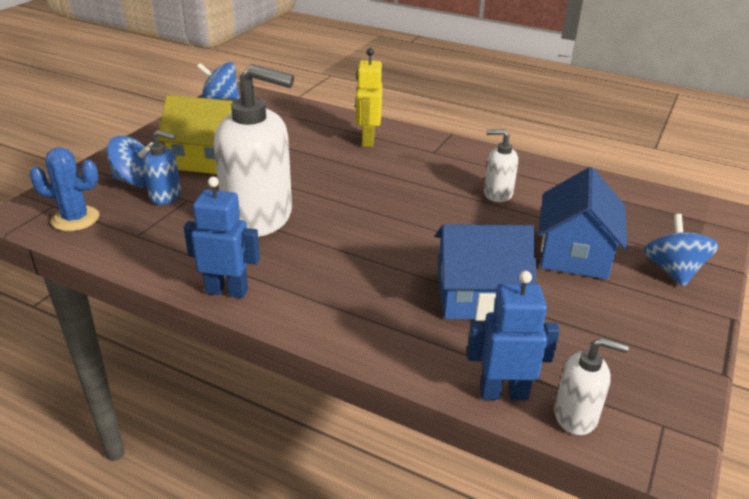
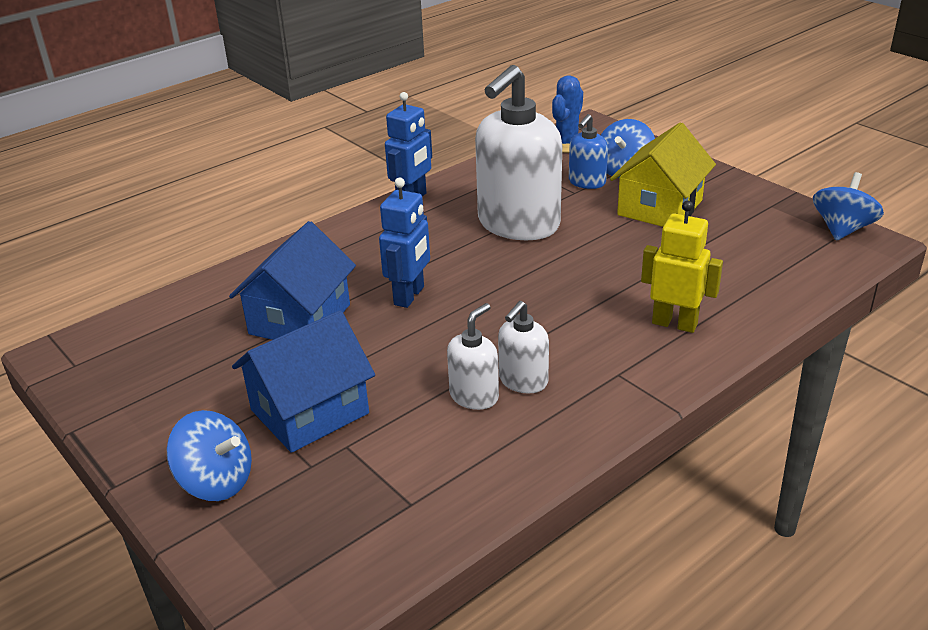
camera: 115 degrees right, 0 degrees up
(503, 393) = (185, 297): blue robot -> blue robot (409, 296)
(575, 254) = (309, 411): blue house -> blue house turned 75 degrees counterclockwise
(576, 416) = (130, 324): white soap dispenser -> white soap dispenser (523, 381)

